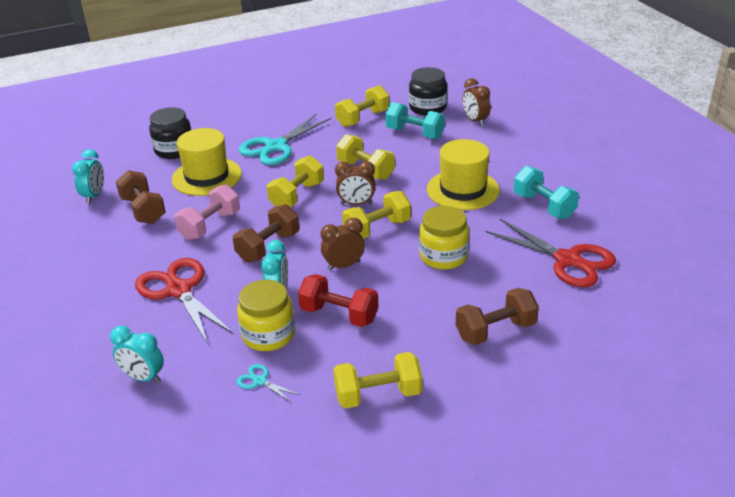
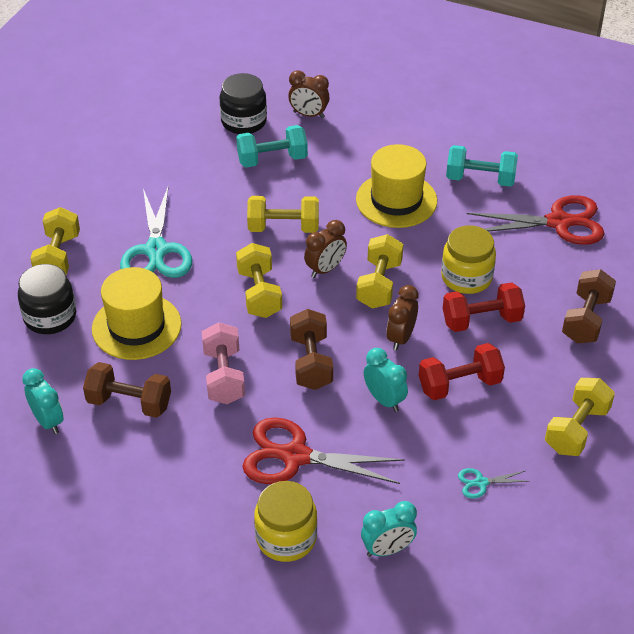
camera: 45 degrees left, 10 degrees up
(268, 335) = (431, 441): yellow jar -> yellow jar (286, 538)
(363, 118) = (197, 168): yellow dumbbell -> yellow dumbbell (58, 257)
(414, 287) = (481, 320): none -> red dumbbell

